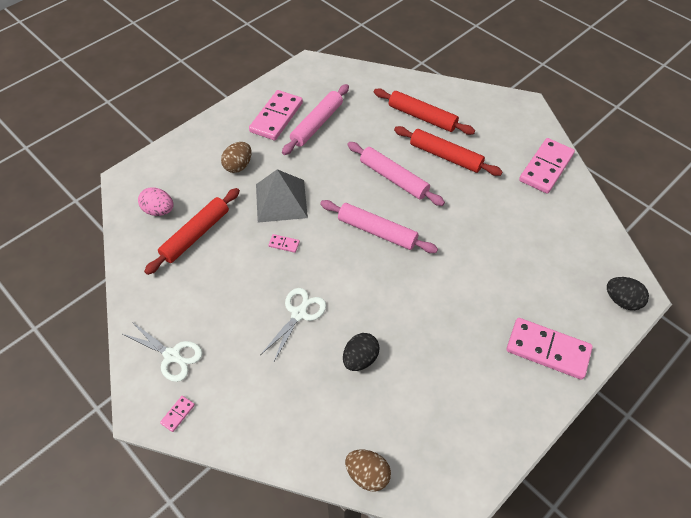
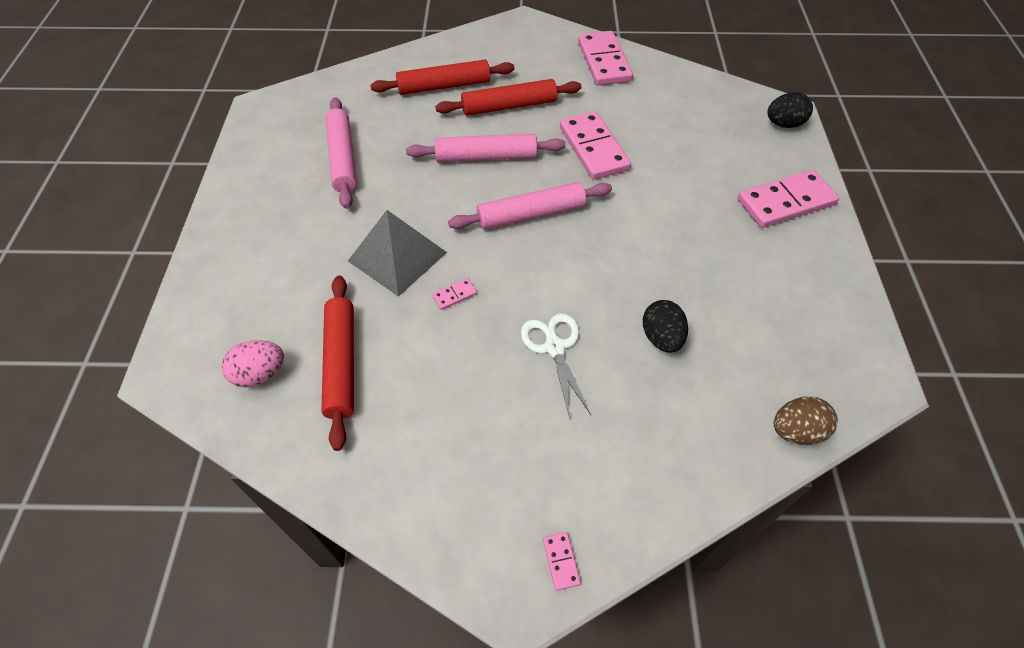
camera: 45 degrees left, 0 degrees up
(172, 355) = (476, 509): white scissors -> none
(238, 166) = (303, 257): brown egg -> none
(276, 117) = (286, 180): pink domino -> pink domino (593, 148)

